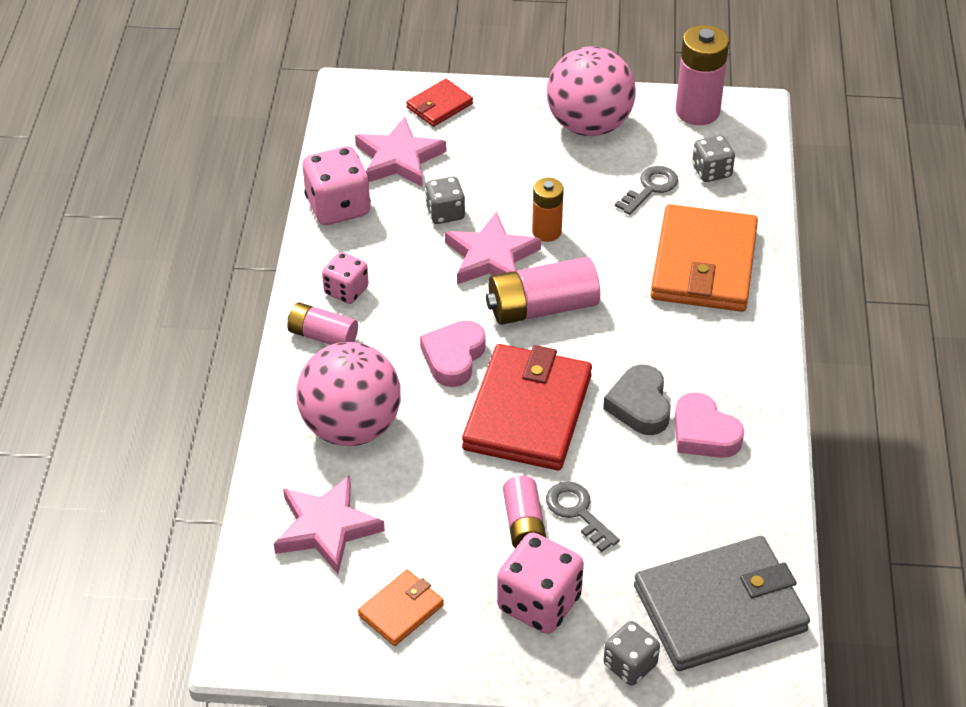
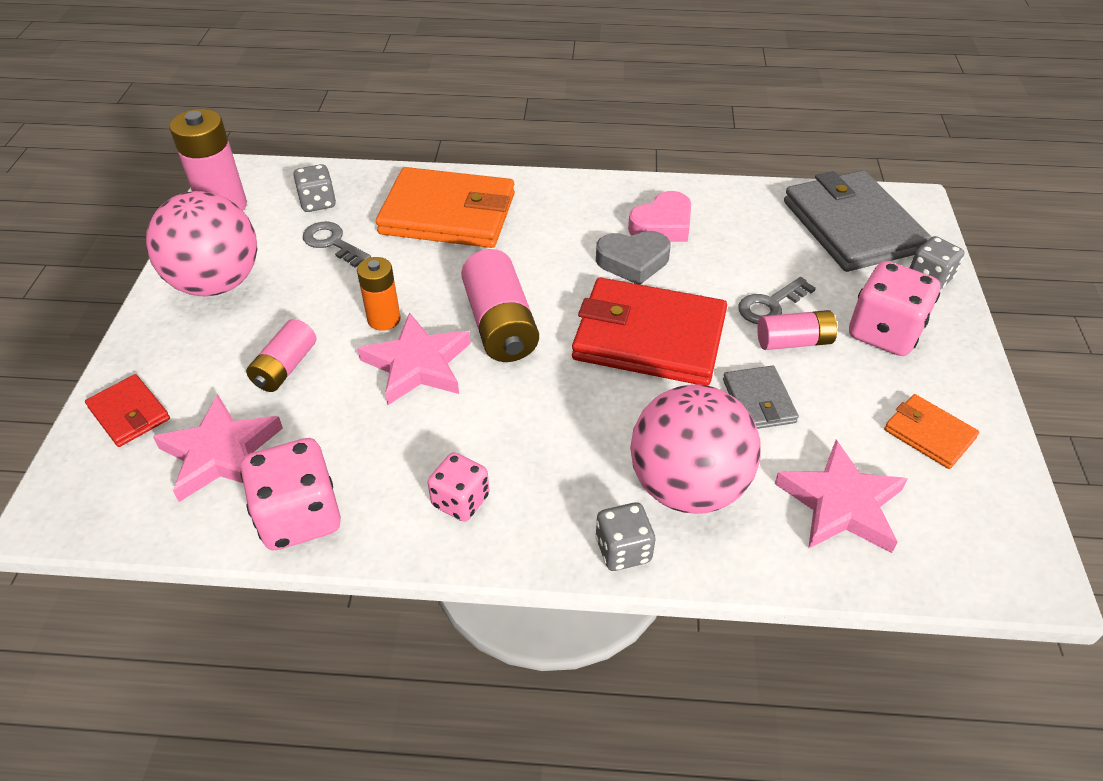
camera: 90 degrees left, 0 degrees up
(323, 336) = (540, 522): pink battery -> pink battery (285, 367)
(445, 213) = (335, 405): grey dice -> grey dice (623, 550)
(445, 486) = (759, 401): none -> grey wallet
(453, 357) = (574, 396): pink heart -> none

